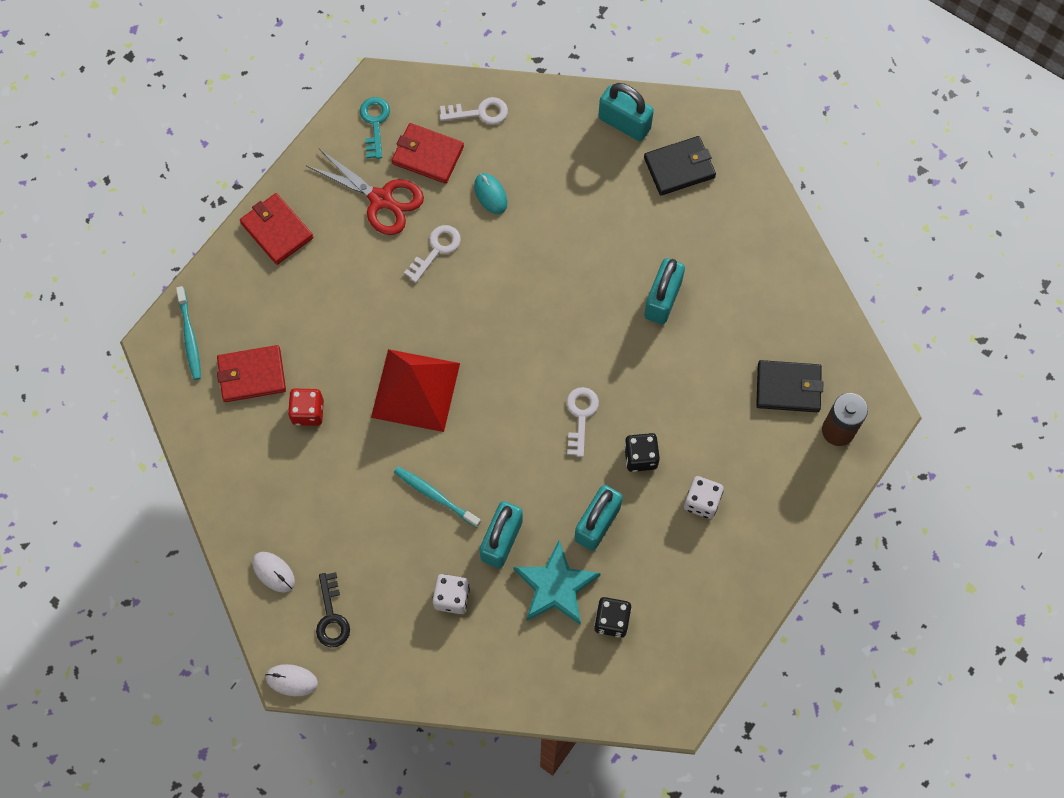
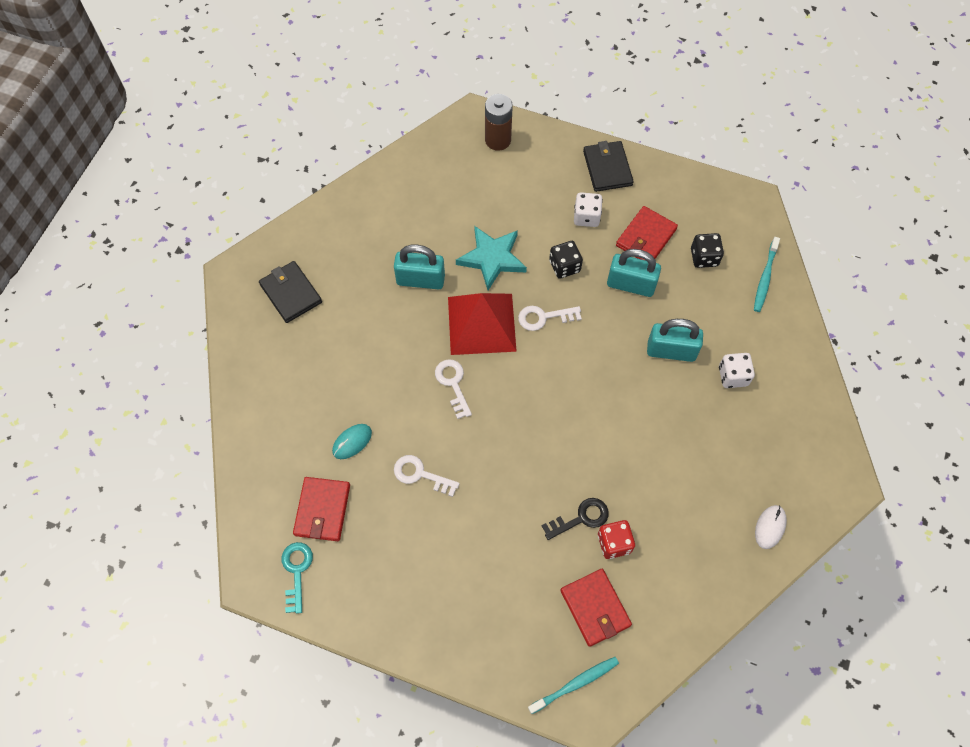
camera: 105 degrees left, 5 degrees down
(277, 230) = (438, 633): red wallet -> red wallet (646, 237)
(291, 680) = (853, 482): white mouse -> none
(331, 616) = (787, 466): black key -> black key (581, 518)
(375, 123) = (296, 571): turquoise key -> turquoise key turned 105 degrees clockwise
(381, 199) = (380, 540): red scissors -> none
(415, 390) = (562, 455): red pyramid -> red pyramid (481, 323)
(435, 495) = (652, 412): turquoise toothbrush -> turquoise toothbrush (765, 278)
(479, 112) = (266, 474): white key -> white key (453, 384)
(555, 586) = (693, 302): turquoise star -> turquoise star (492, 258)
(624, 123) = (254, 346): turquoise padlock -> none
(788, 387) = (472, 178): black wallet -> black wallet (607, 168)

